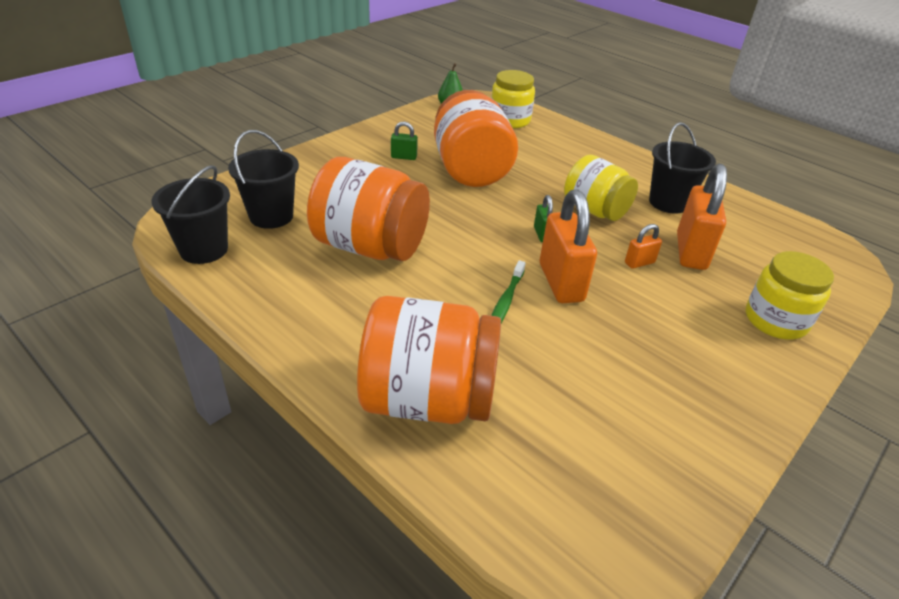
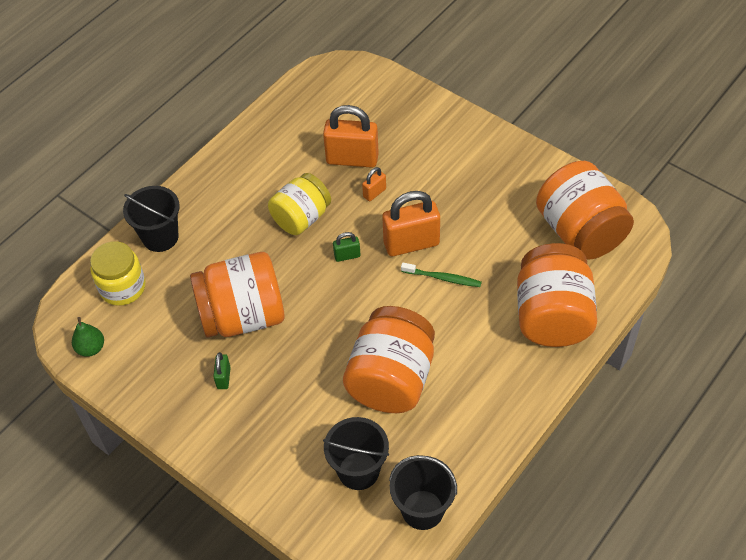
camera: 90 degrees left, 15 degrees up
(591, 466) = (580, 231): none -> orange jar
(639, 263) = (374, 193): orange padlock -> orange padlock turned 75 degrees clockwise
(668, 202) = (279, 165): black bucket -> black bucket (160, 237)
(775, 320) = (426, 124): yellow jar -> none

